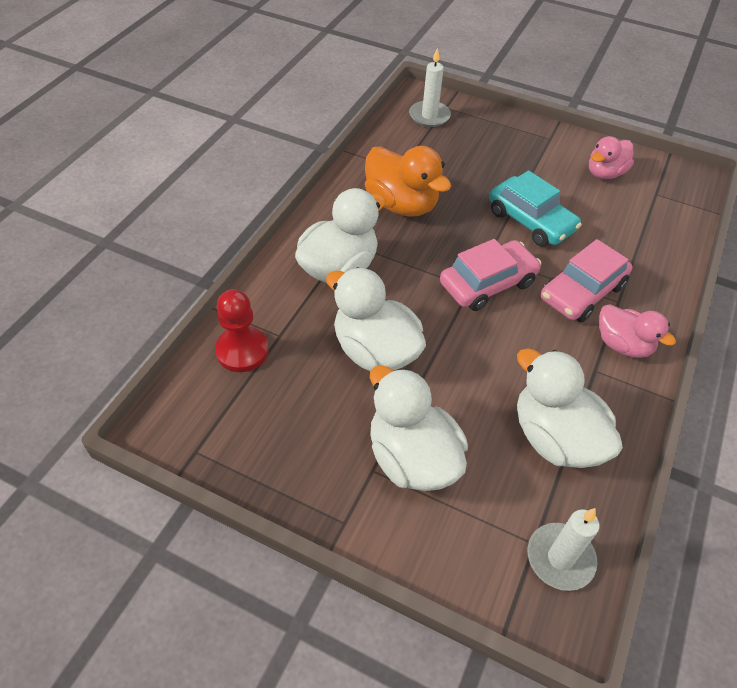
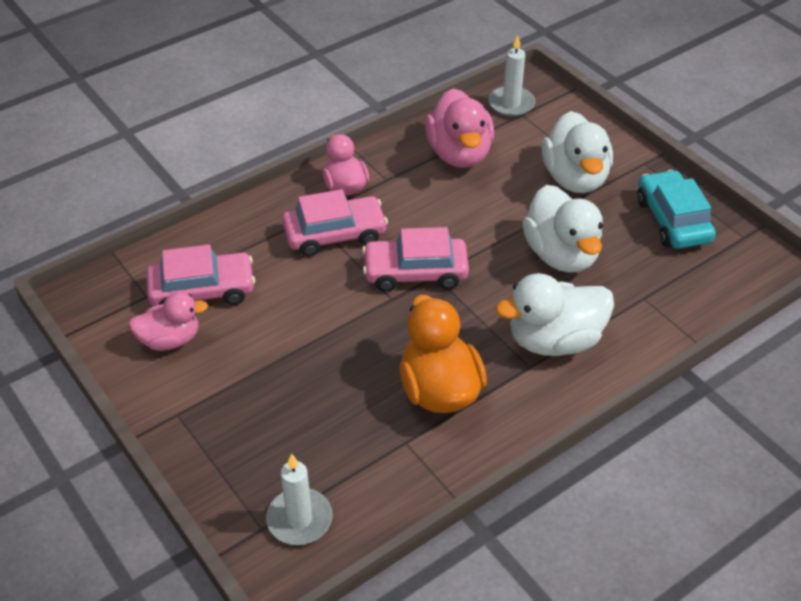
camera: 150 degrees left, 5 degrees down
(242, 351) = (684, 296): red pawn -> none
(530, 221) = (313, 316): turquoise car -> turquoise car (672, 220)
(555, 438) = (459, 154): white duck -> pink duck
(625, 210) = (202, 290): none -> pink car

